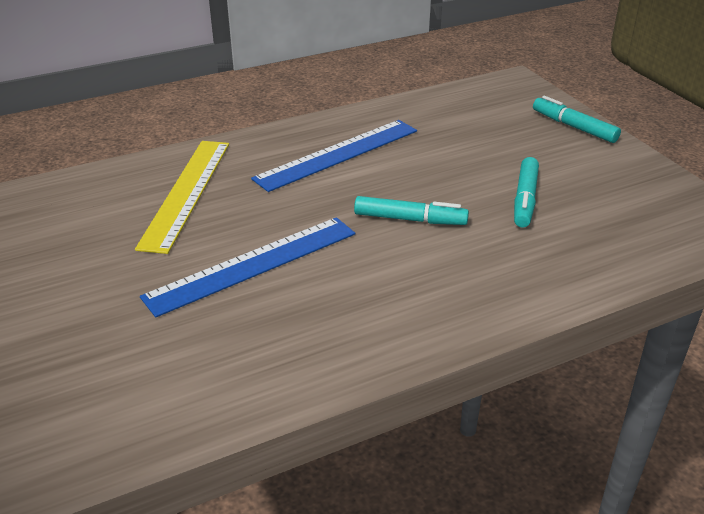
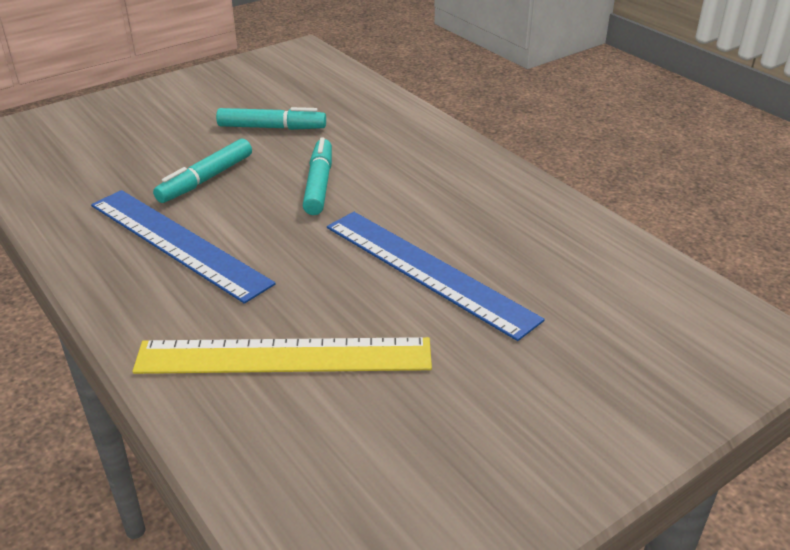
camera: 100 degrees left, 0 degrees up
(574, 127) = (124, 103): turquoise marker -> turquoise marker (206, 179)

